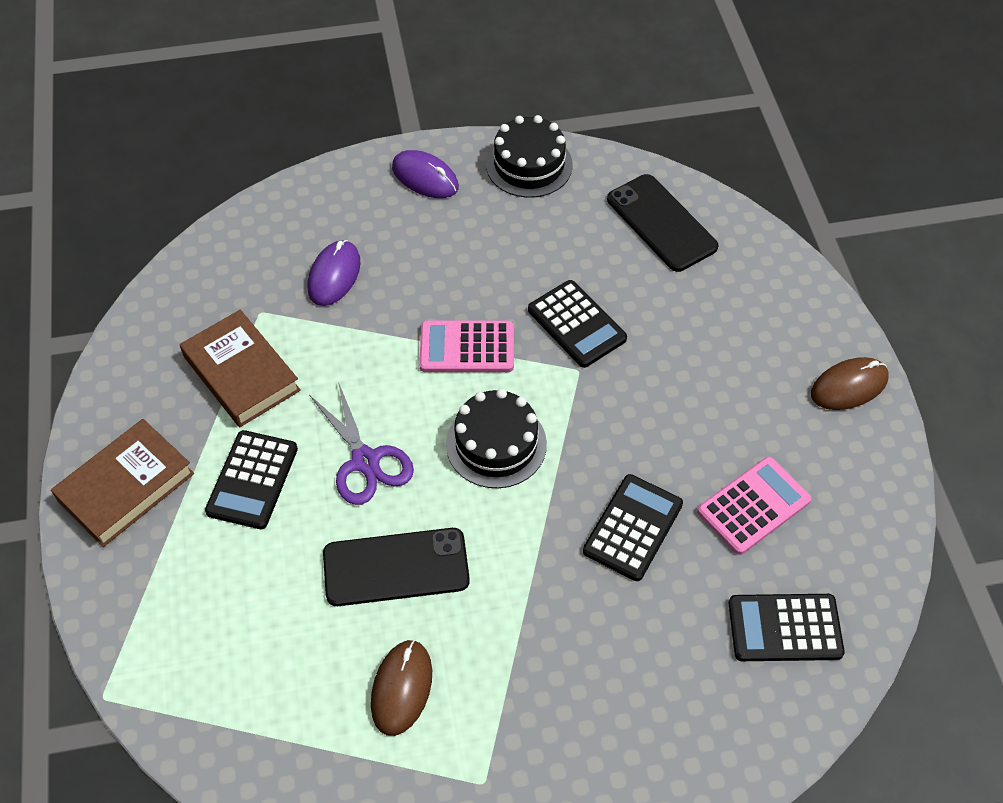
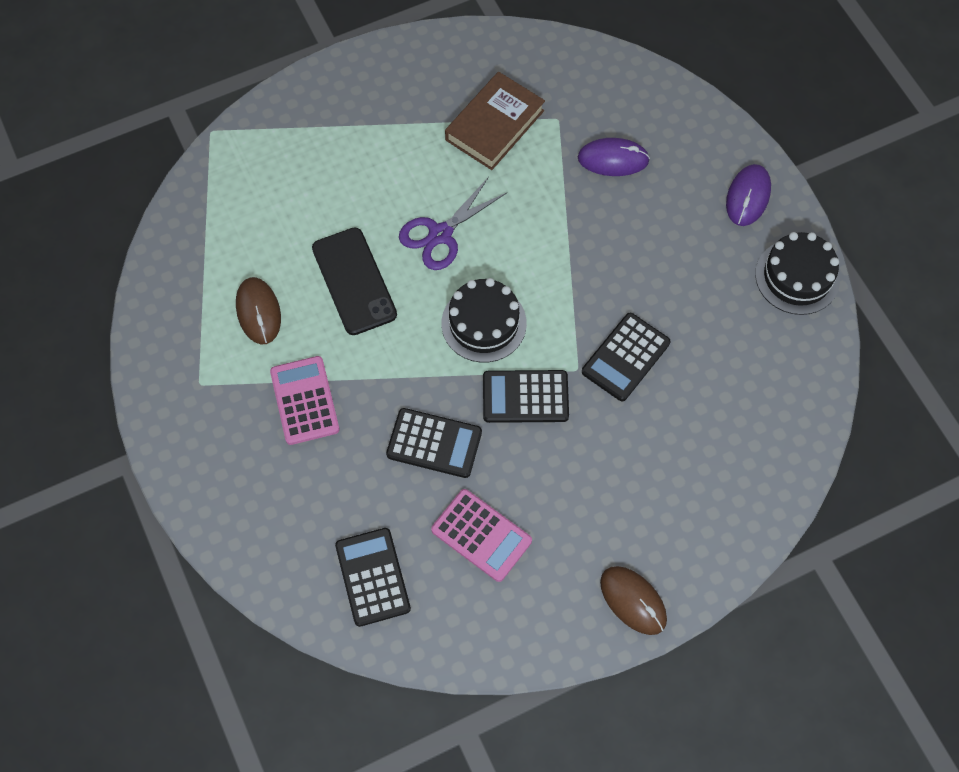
camera: 75 degrees right, 10 degrees up
(126, 487) = (373, 86): brown book -> none
(252, 480) = (402, 164): black calculator -> black calculator (525, 397)
(401, 688) = (258, 312): brown mouse -> brown mouse turned 75 degrees clockwise
(467, 348) = (572, 278): pink calculator -> pink calculator (304, 401)
(661, 223) = (769, 405): black phone -> none

